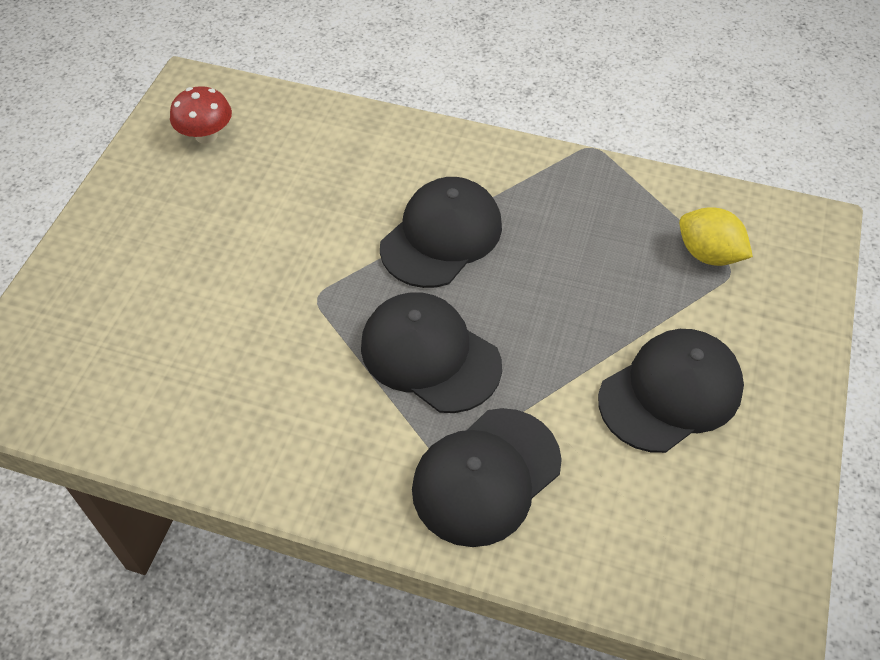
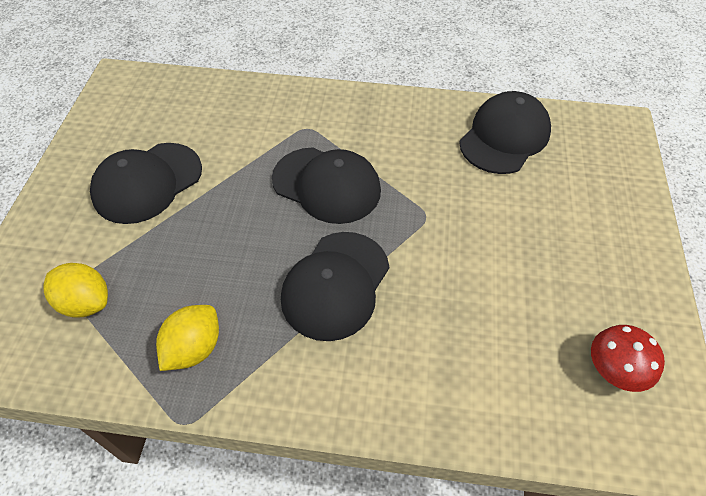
camera: 170 degrees right, 0 degrees up
(486, 476) = (277, 121): black cap -> black cap (504, 137)
(588, 199) = (194, 348): none -> yellow lemon

